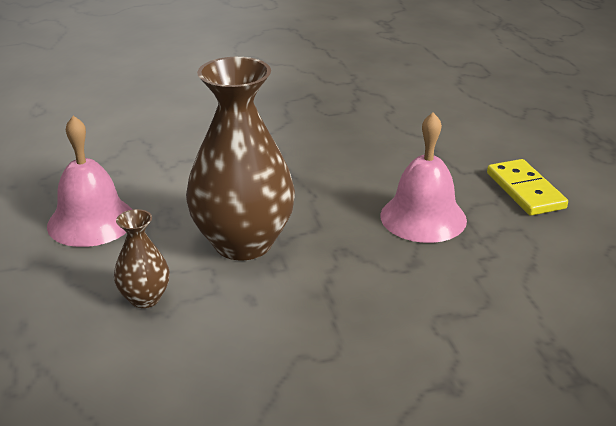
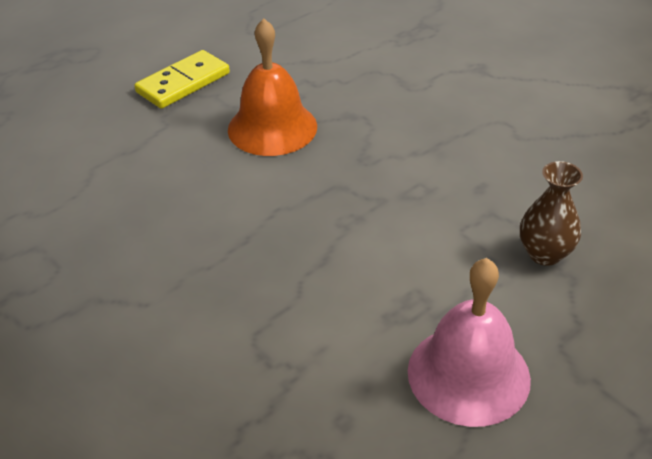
camera: 115 degrees left, 10 degrees up
(243, 243) = (405, 225): brown vase -> none
(423, 217) = (272, 127): pink bell -> orange bell

